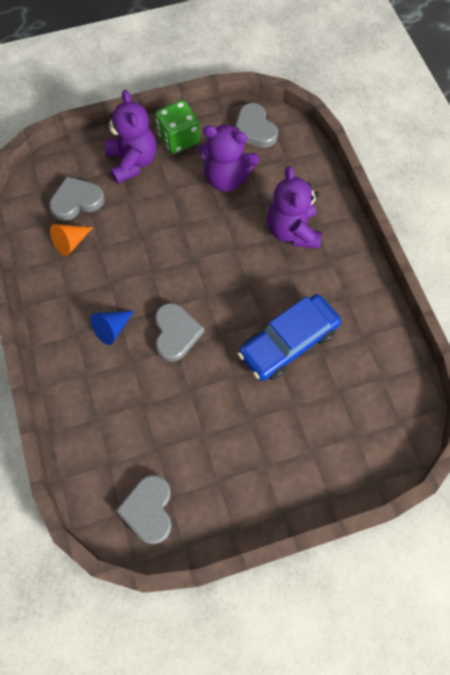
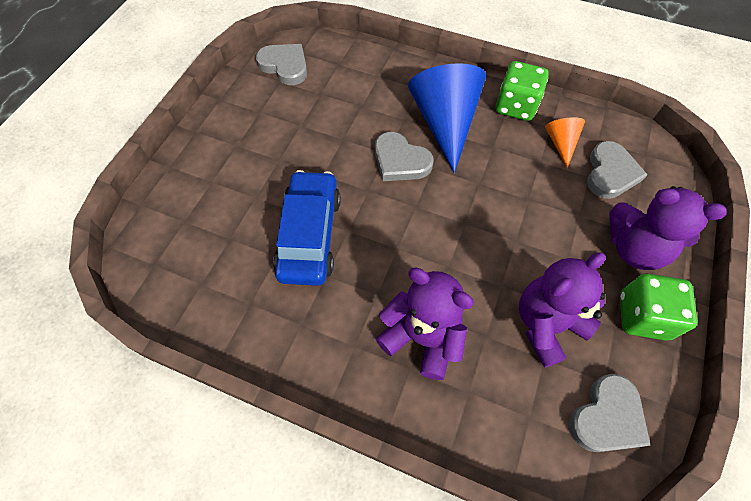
camera: 130 degrees right, 5 degrees down
(53, 292) = (515, 106): none -> green dice
(112, 329) = (444, 123): blue cone -> blue cone, size x2.08
(254, 129) = (607, 417): grey heart -> grey heart turned 120 degrees clockwise

